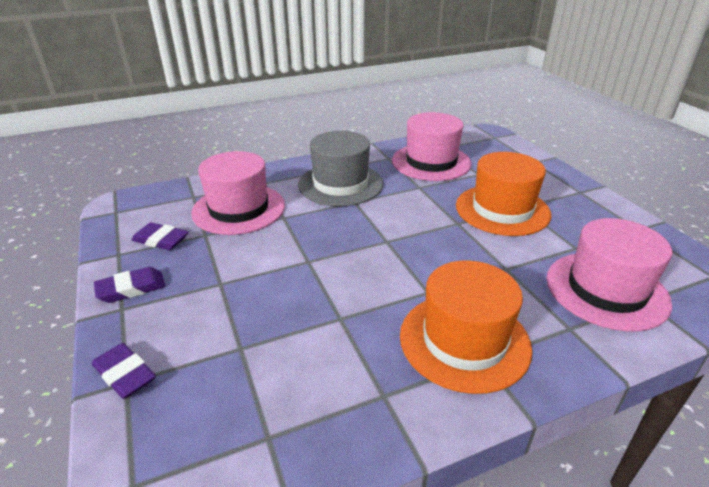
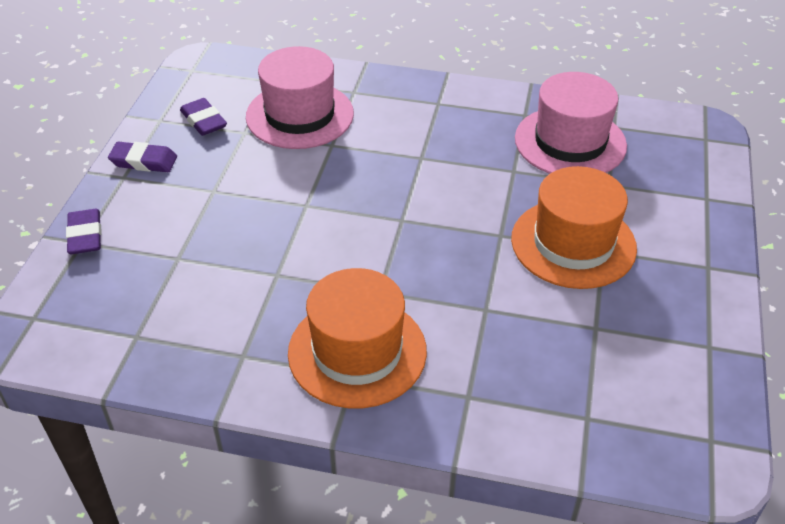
camera: 35 degrees right, 10 degrees up
(340, 184) = (430, 128): grey hat -> none
(606, 290) = (560, 385): pink hat -> none

